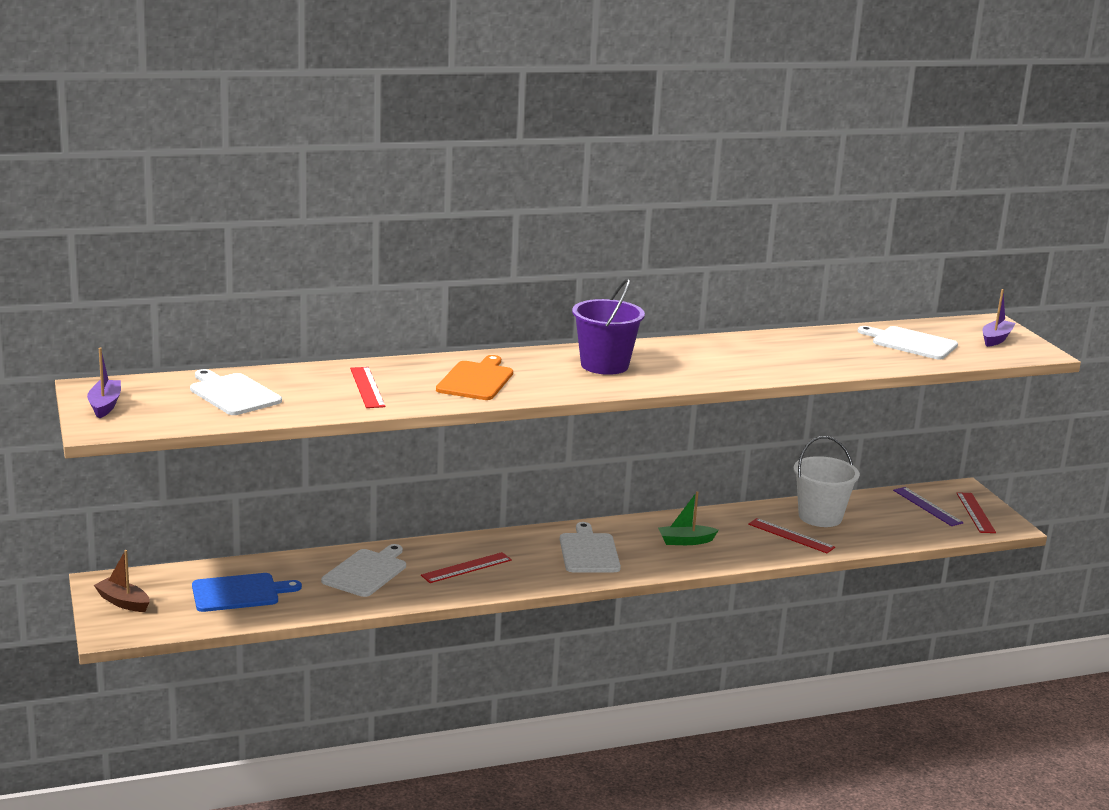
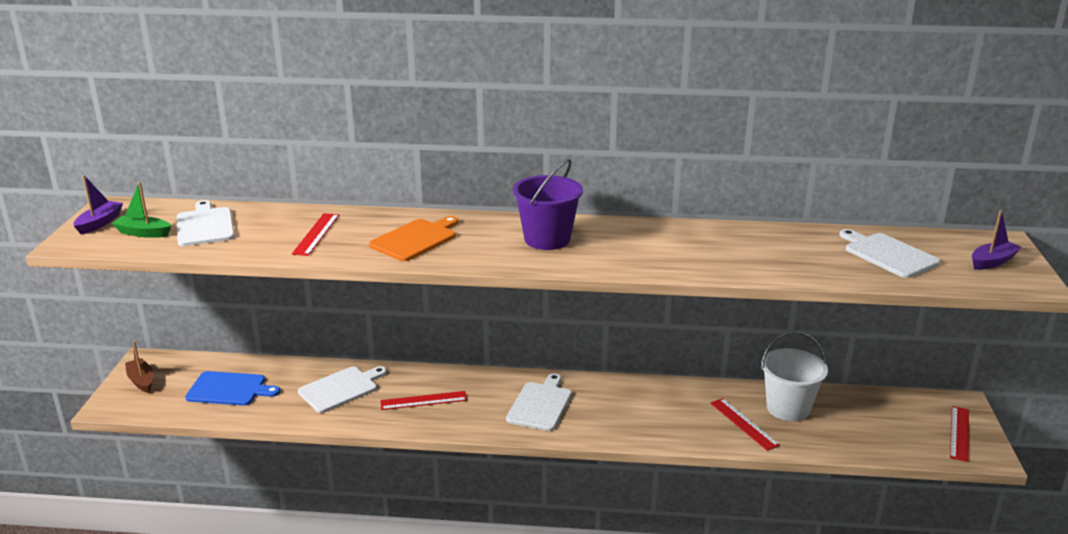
camera: 25 degrees right, 5 degrees up
(685, 541) = (637, 410): green boat -> green boat (143, 233)
(927, 506) = (910, 416): purple ruler -> none

